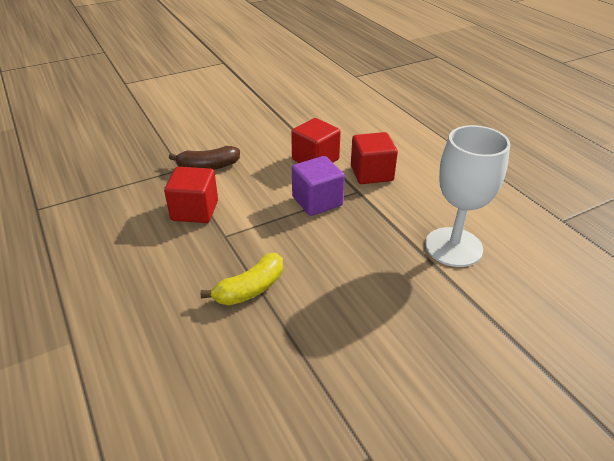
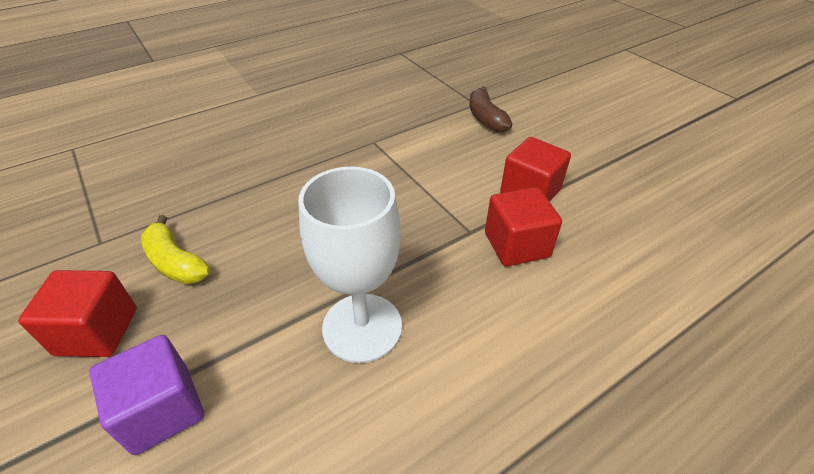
camera: 85 degrees right, 5 degrees up
(195, 210) = (409, 121): red cube -> red cube (97, 331)
(250, 289) = (300, 164): yellow banana -> yellow banana (176, 262)
(317, 201) = (441, 197): purple cube -> purple cube (162, 410)

